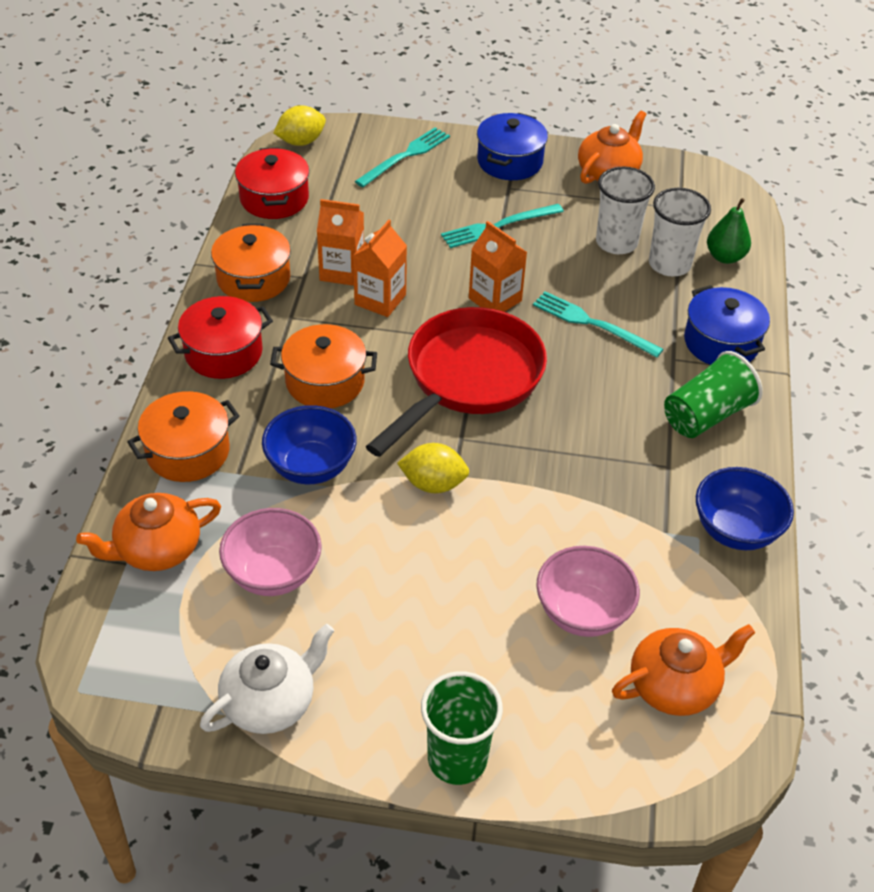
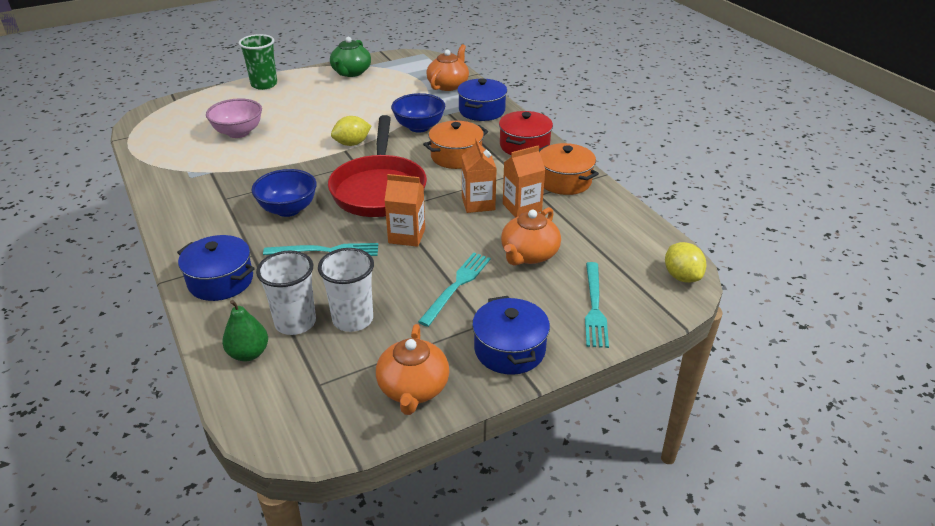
camera: 145 degrees right, 10 degrees down
(188, 452) = (482, 111): orange pot -> blue pot
(270, 701) = (351, 72): white teapot -> green teapot
(273, 574) = (391, 96): pink bowl -> none
(274, 199) = (629, 228): red pot -> none
(301, 142) = (682, 276): yellow lemon -> yellow lemon turned 45 degrees counterclockwise
(675, 685) = (179, 128): orange teapot -> orange teapot (529, 254)
(706, 415) = (211, 232): green cup -> none
(735, 530) = (169, 187): blue bowl -> blue bowl (288, 209)

